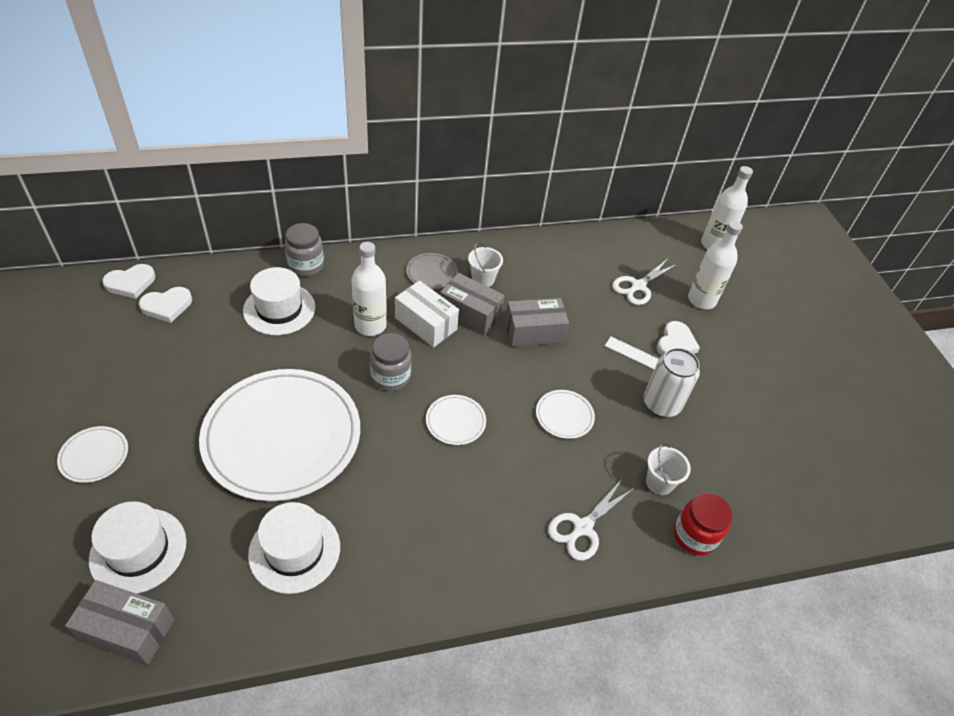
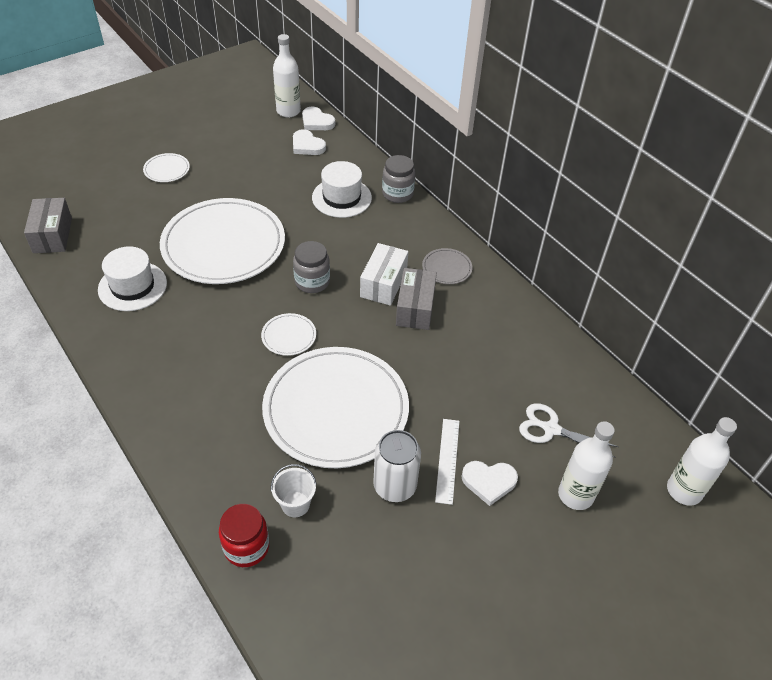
camera: 70 degrees right, 0 degrees up
(138, 550) = (106, 217): white hat -> none
(370, 325) = (358, 252): white bottle -> white bottle (288, 111)
(483, 279) = (465, 304): white bucket -> none
(534, 332) = (423, 359): grey box -> none
(564, 415) = (336, 409): white plate -> white plate, size x2.47
(583, 527) = (220, 454): white scissors -> none

